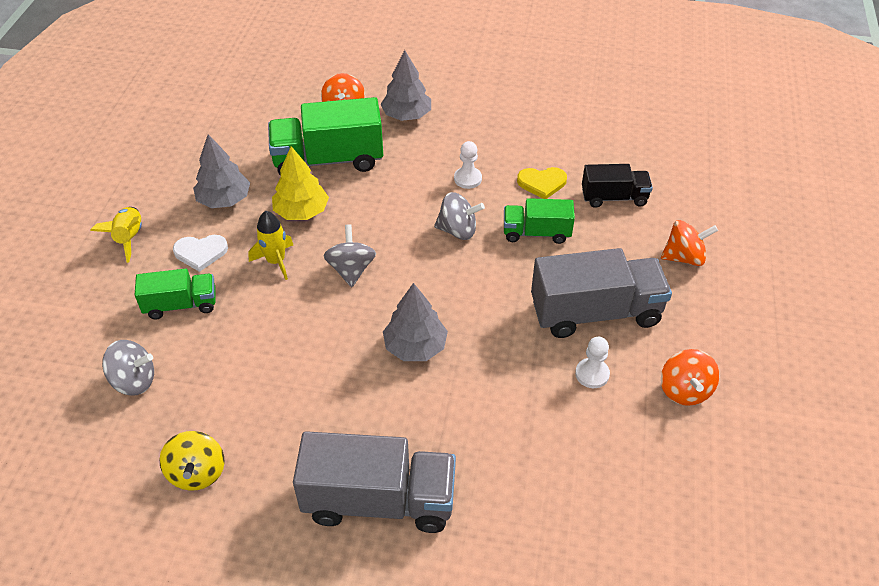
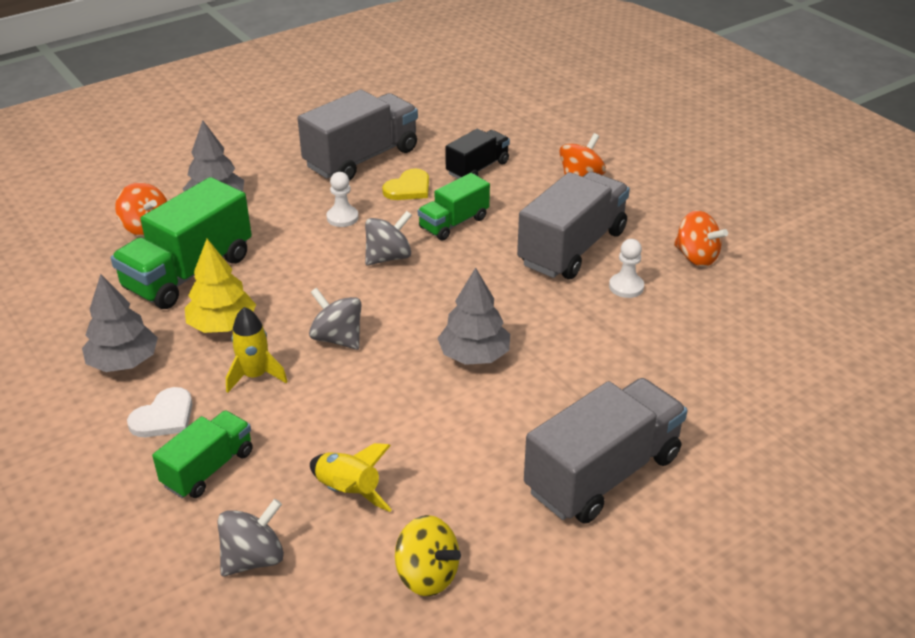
camera: 45 degrees left, 10 degrees down
(129, 238) = (60, 455): yellow rocket -> yellow rocket (348, 491)
(541, 138) = (361, 158): none -> grey truck

